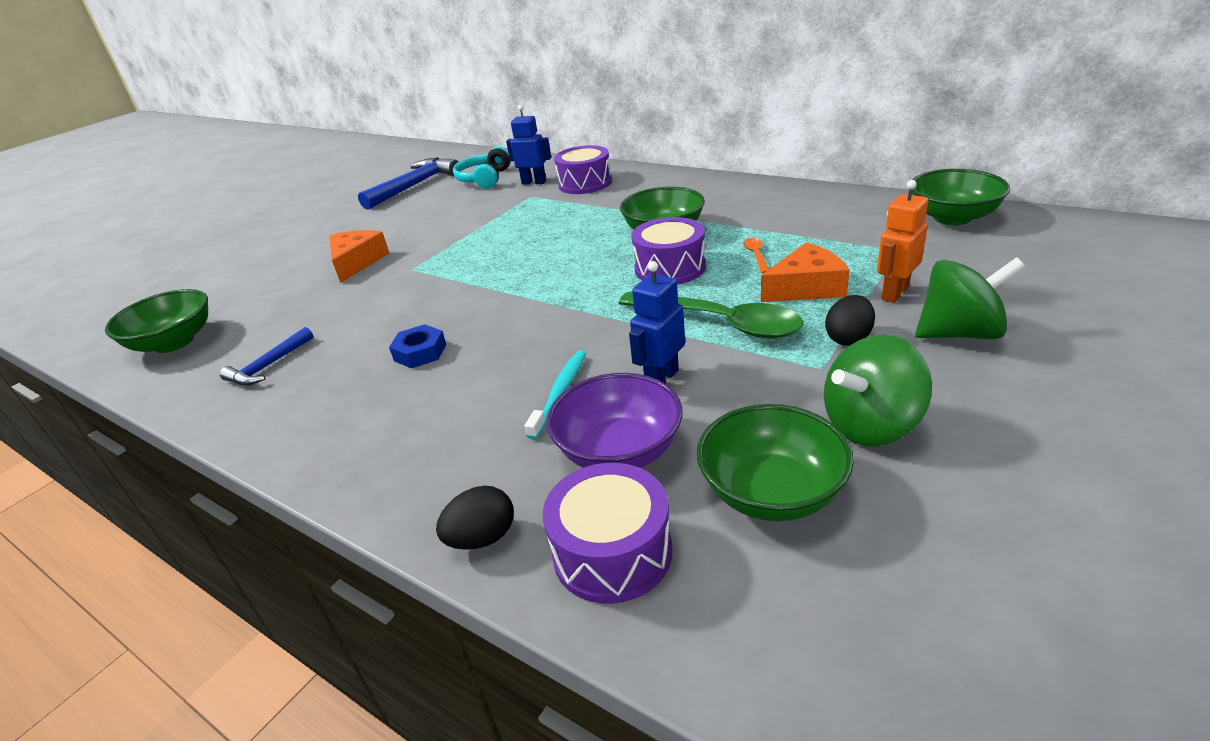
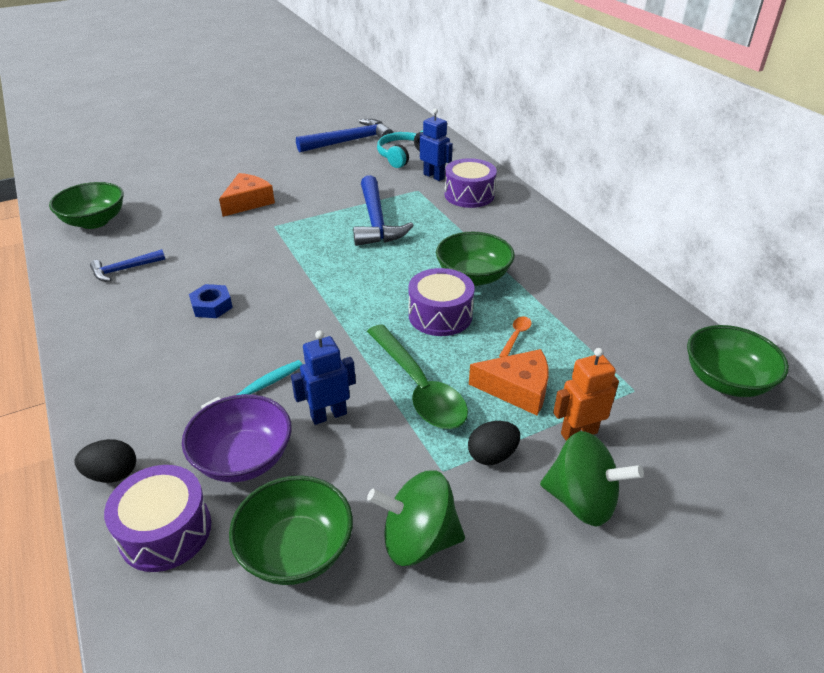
camera: 25 degrees right, 5 degrees up
(518, 229) = (376, 221): none -> blue hammer

